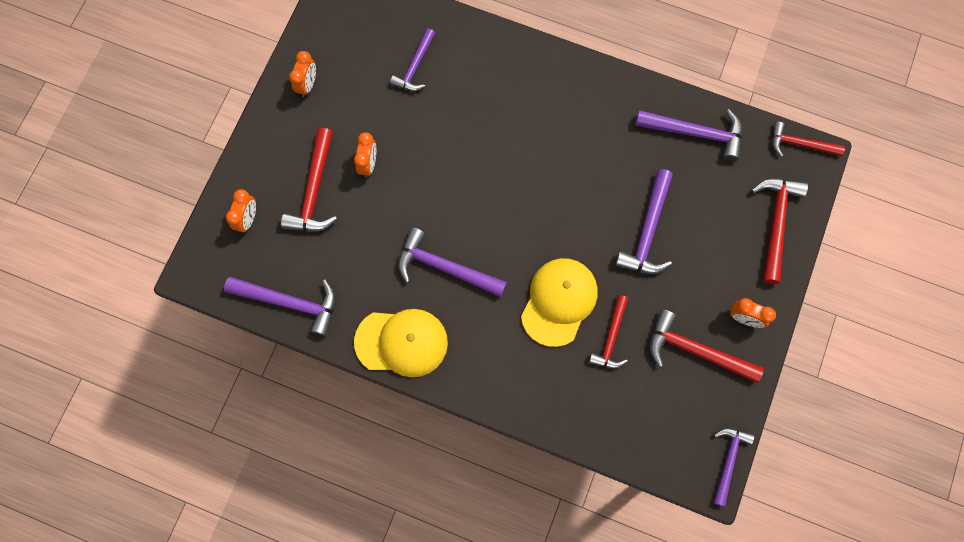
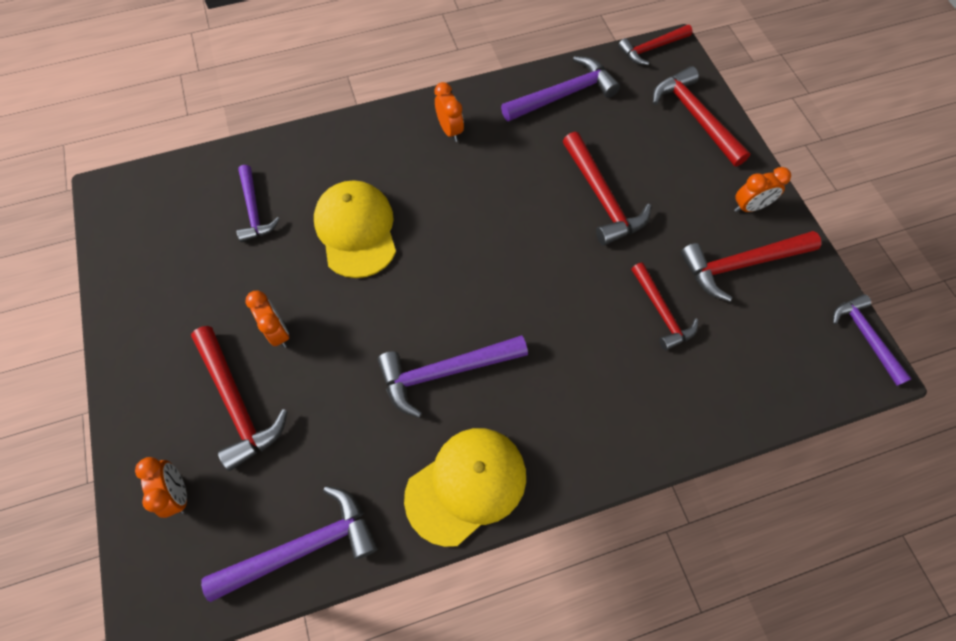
camera: 40 degrees left, 10 degrees down
(307, 85) = (146, 303): orange clock -> orange clock (450, 130)
(559, 301) = (584, 317): yellow cap -> yellow cap (356, 230)
(648, 231) = (601, 197): purple hammer -> red hammer

